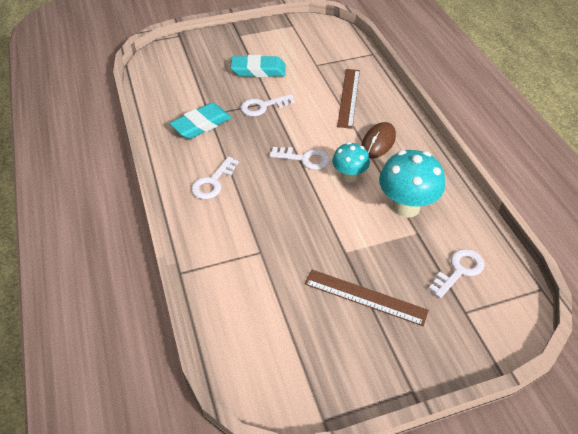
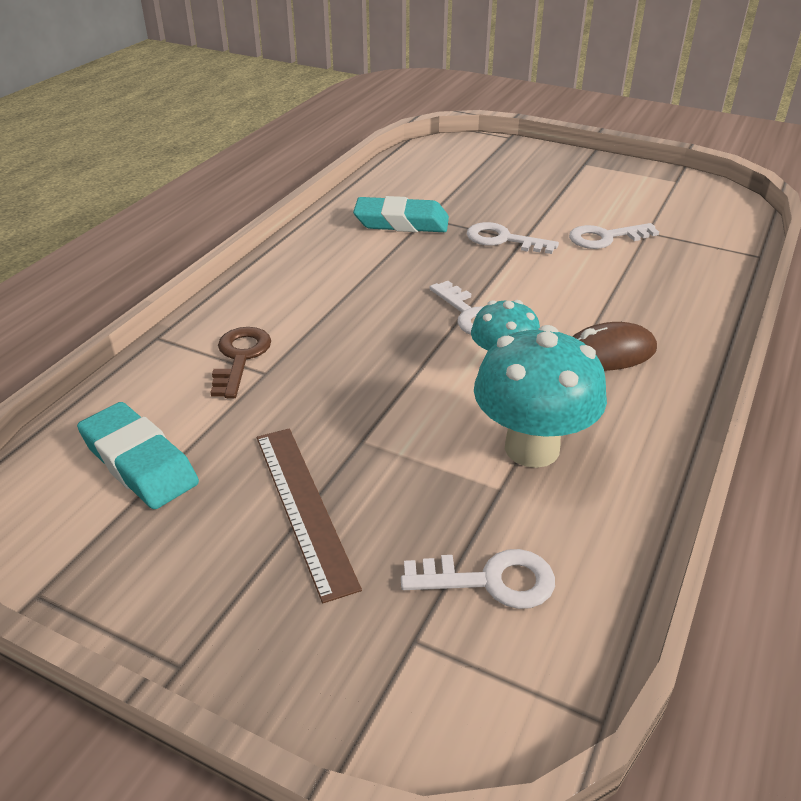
camera: 45 degrees right, 10 degrees down
(213, 182) = (326, 279): white key -> white key (605, 238)
(238, 253) = (240, 358): none -> brown key
(258, 70) = (555, 204): turquoise eraser -> turquoise eraser (139, 462)
(348, 97) = (641, 285): brown ruler -> none

